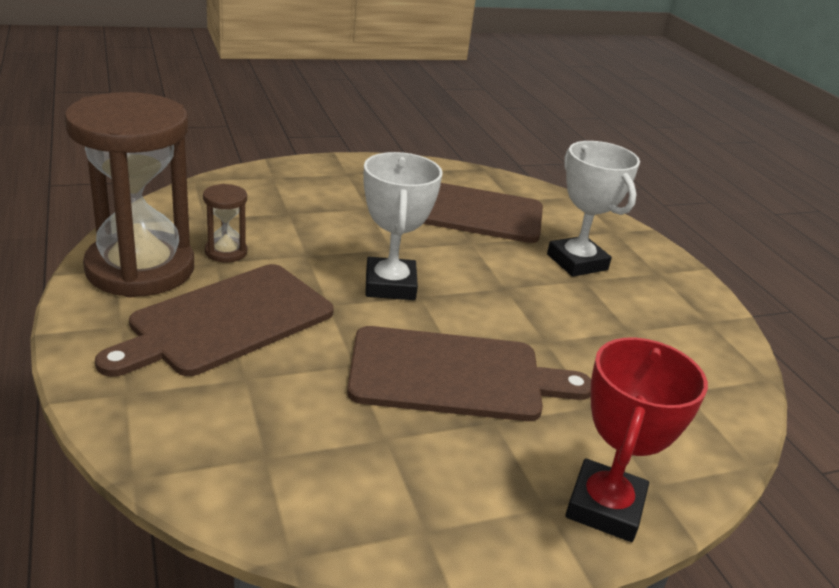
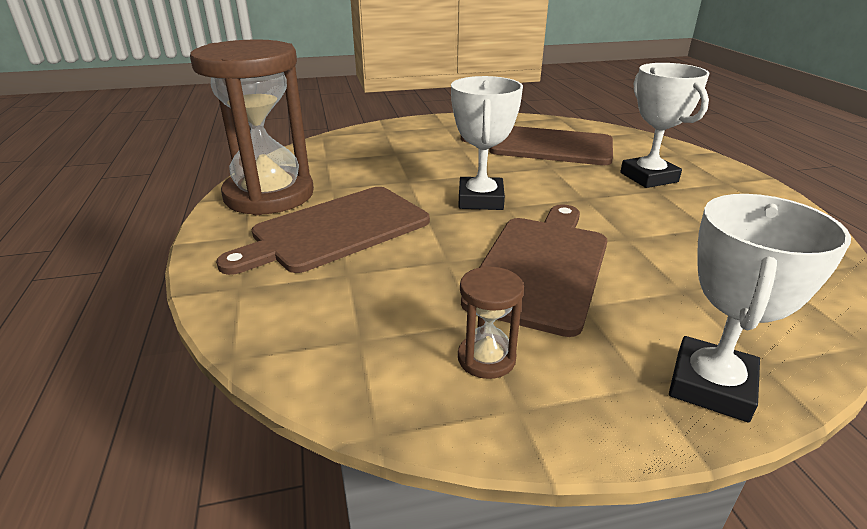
camera: 10 degrees right, 0 degrees up
(226, 252) = (341, 181): brown hourglass -> brown hourglass (486, 358)
(454, 375) = (541, 267): brown cutting board -> brown cutting board turned 75 degrees counterclockwise
(604, 507) = (711, 385): red trophy -> white trophy

